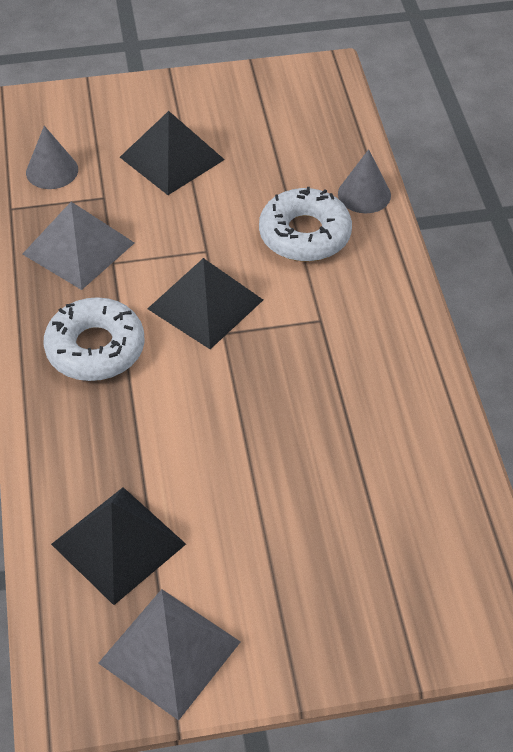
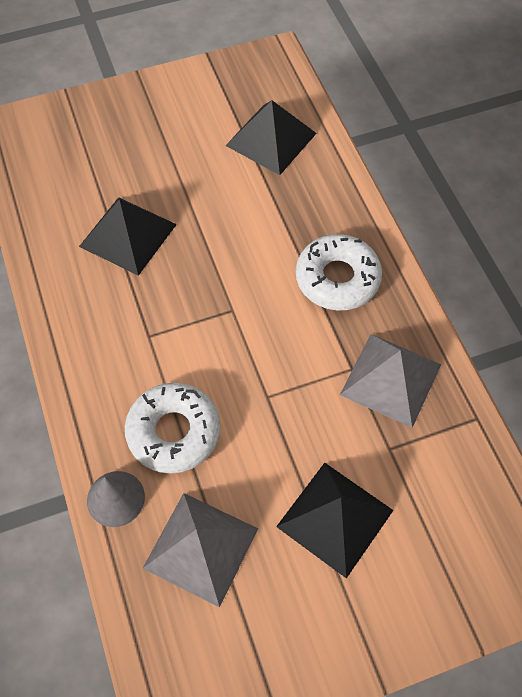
camera: 170 degrees right, 10 degrees up
(52, 171) = (457, 476): grey cone -> none
(170, 652) = (220, 86): grey pyramid -> grey pyramid (200, 548)
(205, 304) = (255, 336): black pyramid -> black pyramid (128, 235)

